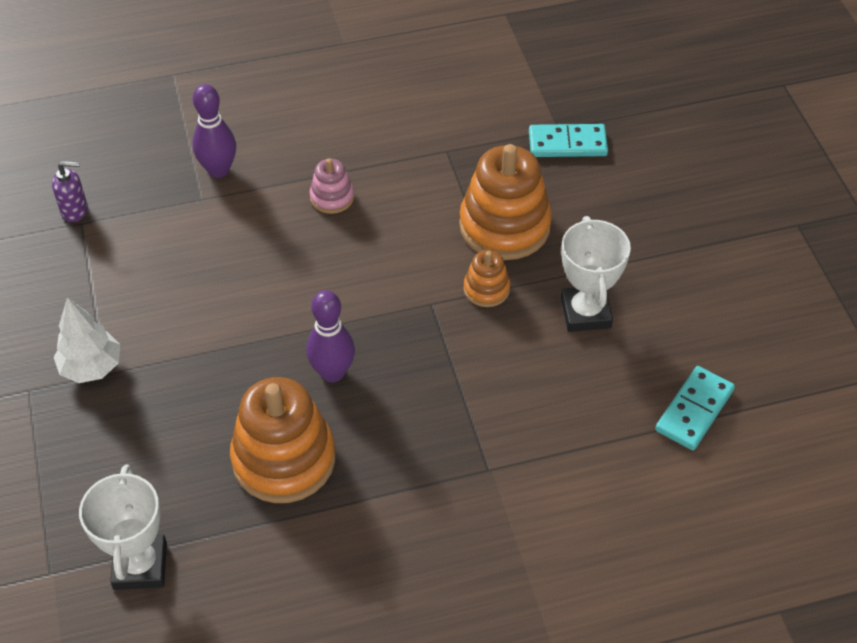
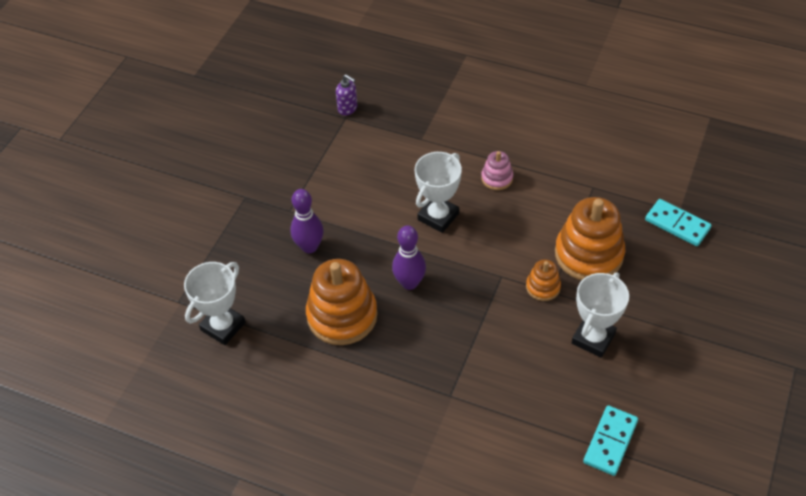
camera: 40 degrees right, 0 degrees up
(91, 367) = (285, 203): white tree -> none
(218, 170) = (445, 126): purple bowling pin -> purple bowling pin (309, 247)
(300, 278) = (438, 216): none -> white trophy
(694, 410) = (610, 441): turquoise domino -> turquoise domino turned 45 degrees counterclockwise

